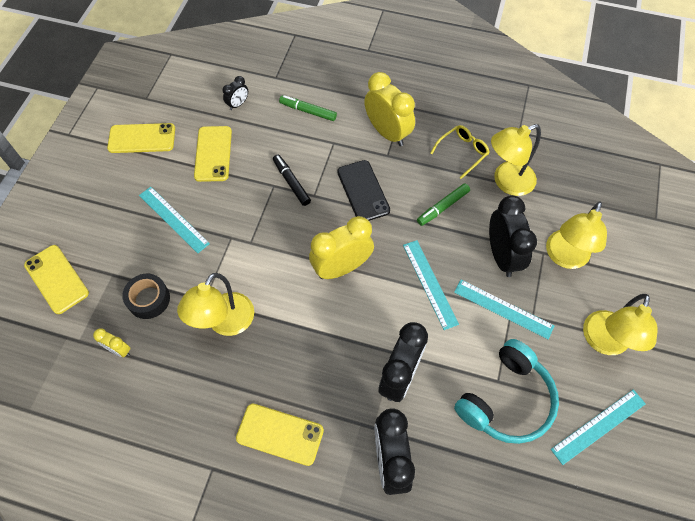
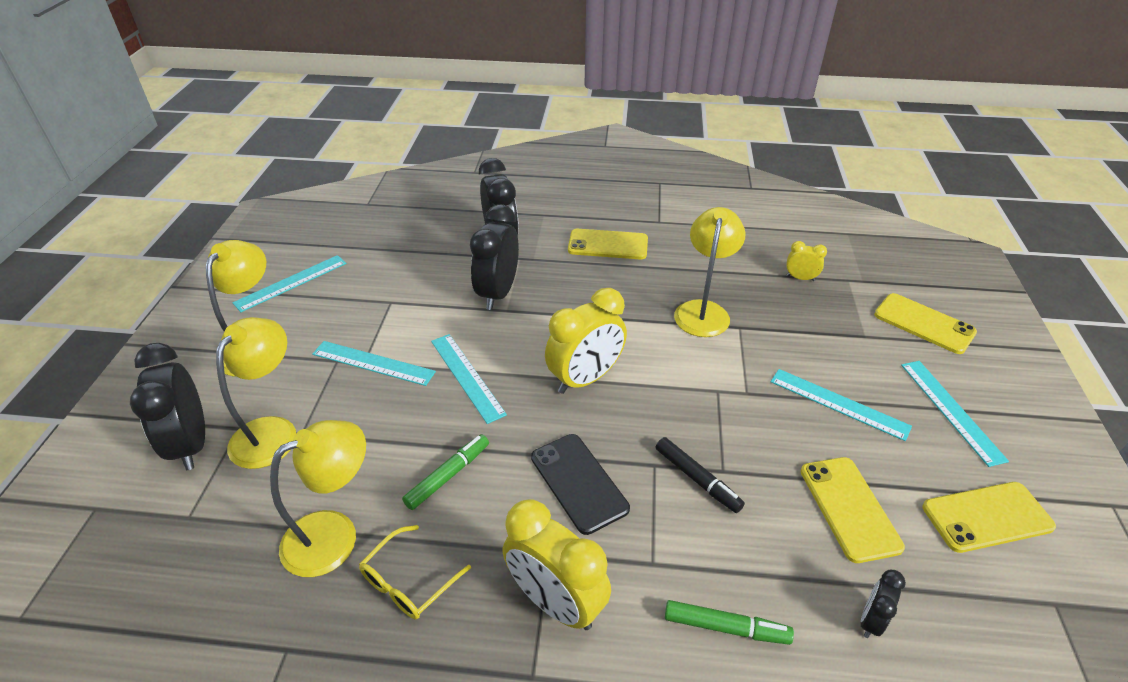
camera: 170 degrees right, 20 degrees down
(103, 203) = (951, 410): none -> turquoise ruler
(148, 299) = (803, 319): black tape -> none
(502, 256) = (364, 421): black clock -> black clock (191, 444)
(506, 400) = (384, 289): turquoise headphones -> none

